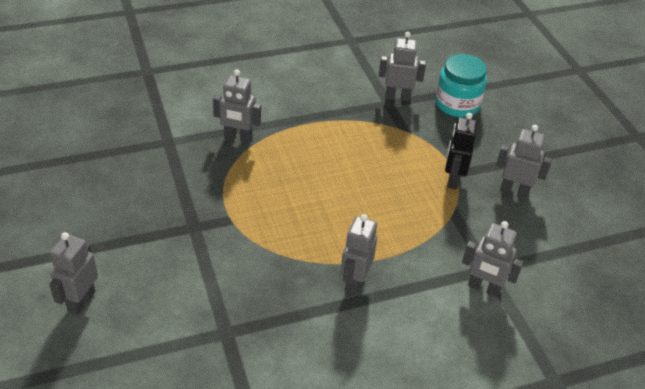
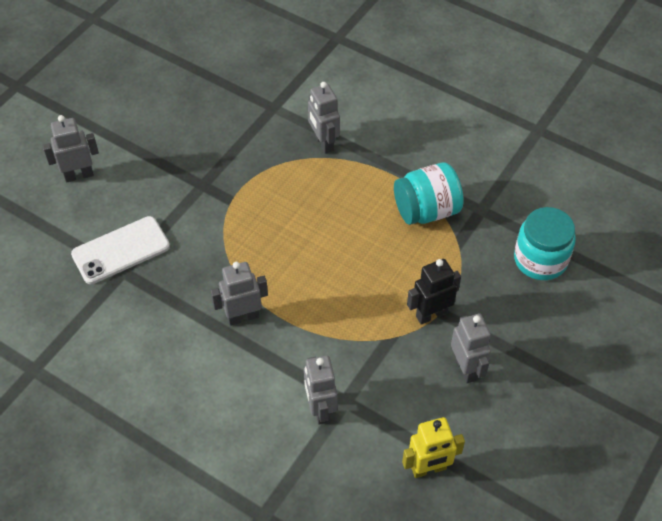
camera: 55 degrees right, 10 degrees up
(201, 320) = (121, 250): none -> white phone
(360, 127) = (426, 210): none -> turquoise jar
(397, 97) = (497, 211): grey robot -> none
(583, 260) = (428, 469): none -> yellow robot

